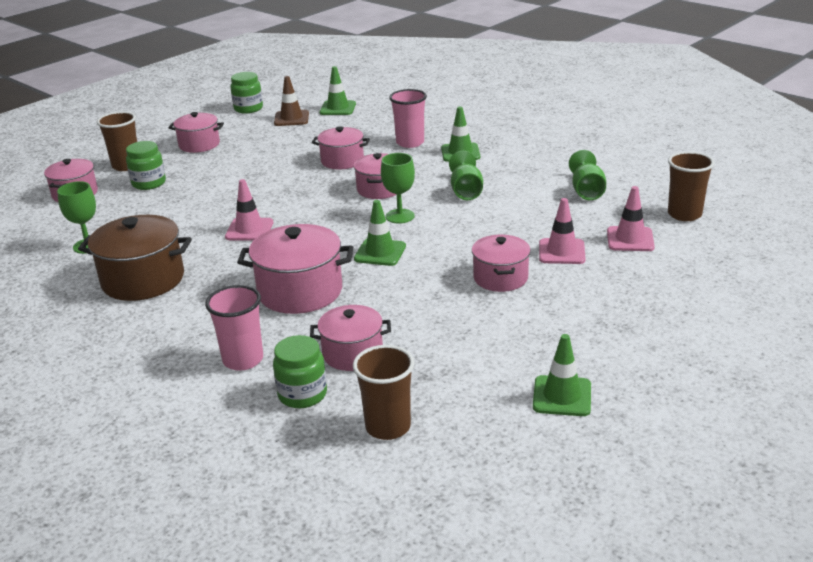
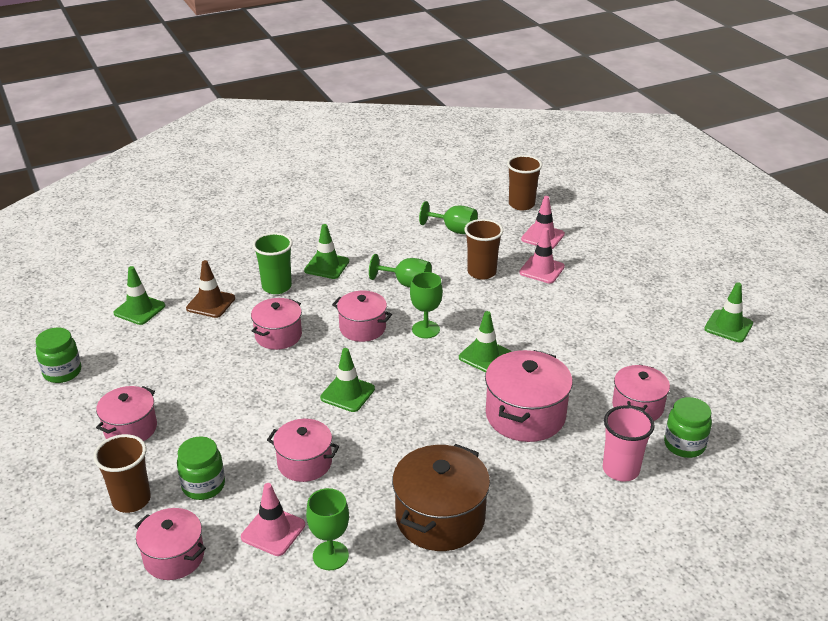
camera: 70 degrees left, 5 degrees up
(249, 230) = (383, 425): pink traffic cone -> pink traffic cone (273, 531)
(283, 205) = (347, 393): none -> green traffic cone
(291, 118) = (131, 346): brown traffic cone -> brown traffic cone (211, 303)
(388, 427) = (739, 410): brown cup -> brown cup (481, 272)
(410, 143) = (276, 287): pink cup -> green cup
(500, 278) = (564, 307): pink pot -> pink pot (304, 463)

